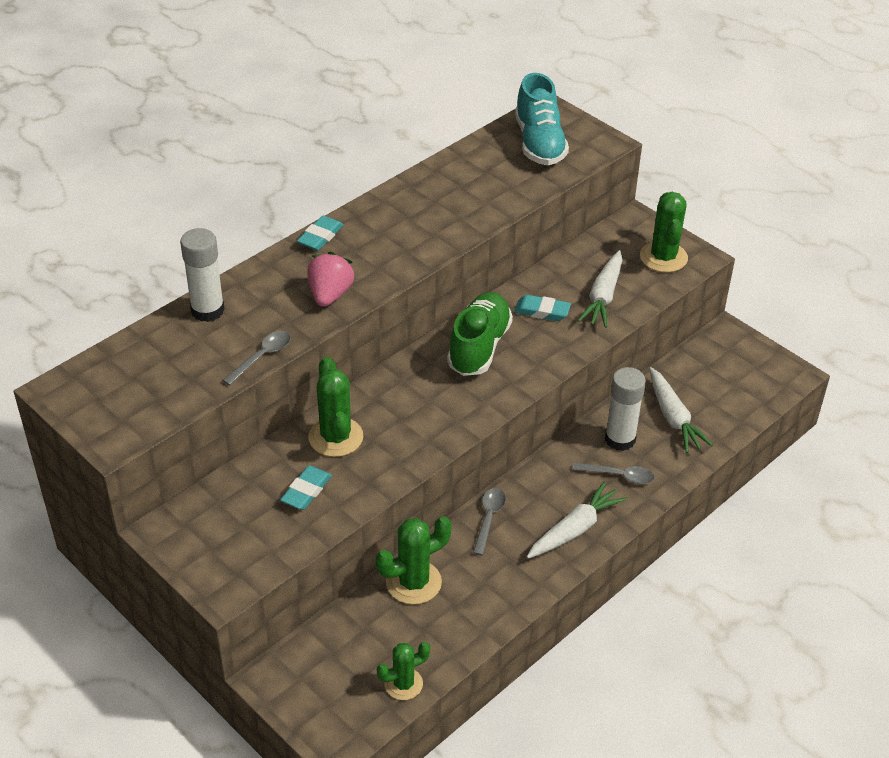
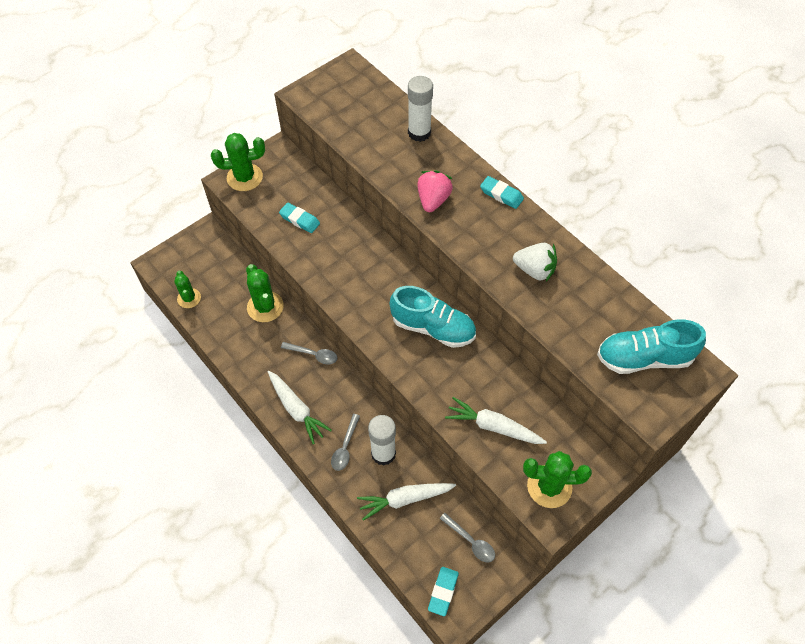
camera: 95 degrees right, 15 degrees up
(262, 357) = (370, 163): grey spoon -> grey spoon (471, 541)
(330, 295) = (433, 200): pink strawberry -> pink strawberry turned 90 degrees counterclockwise
(336, 437) = (346, 236): green cactus -> green cactus (244, 177)
(434, 212) = (534, 270): none -> white strawberry
(479, 347) = (433, 328): green shoe -> turquoise shoe
(542, 311) = (474, 376): turquoise eraser -> turquoise eraser (443, 592)

